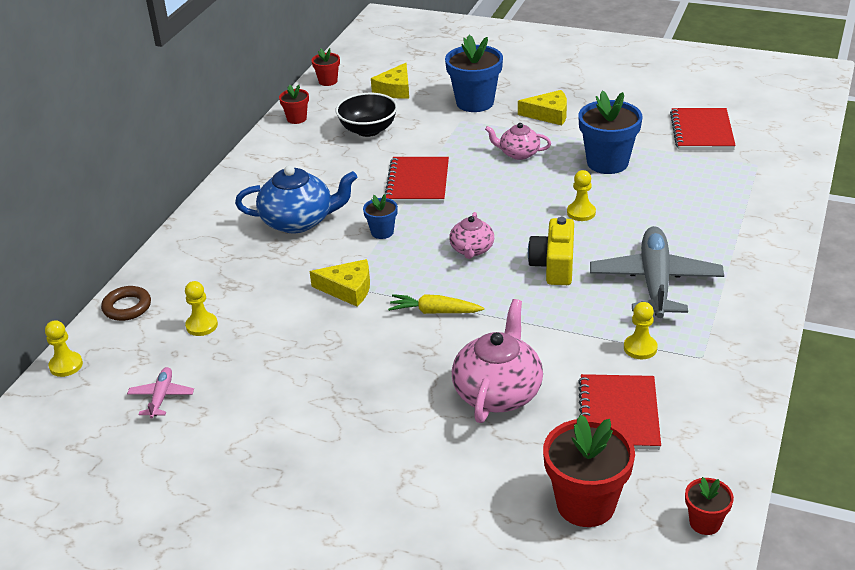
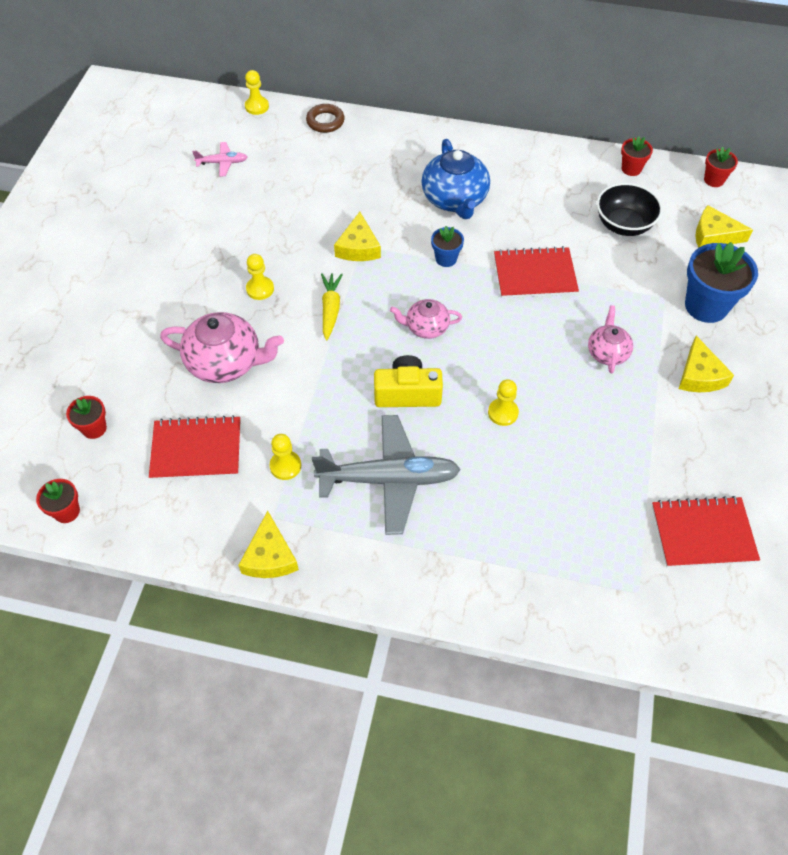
camera: 80 degrees right, 20 degrees up
(202, 325) = (305, 167): yellow pawn -> yellow pawn (260, 289)
(585, 504) = (94, 428): red flower pot -> red flower pot, size x0.52
(607, 163) = (607, 434): blue flower pot -> none
(747, 360) = (270, 556): none -> yellow cheese

